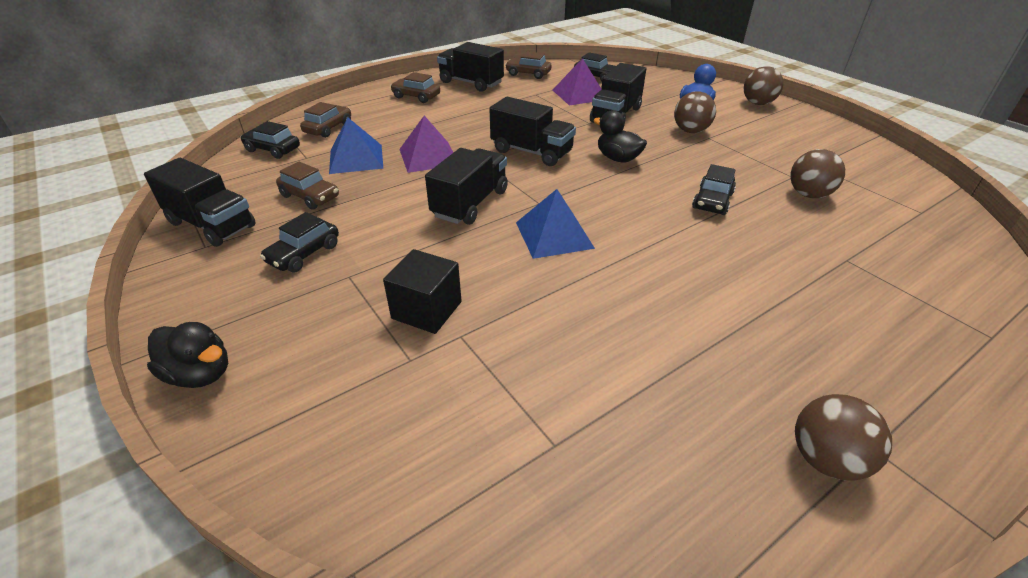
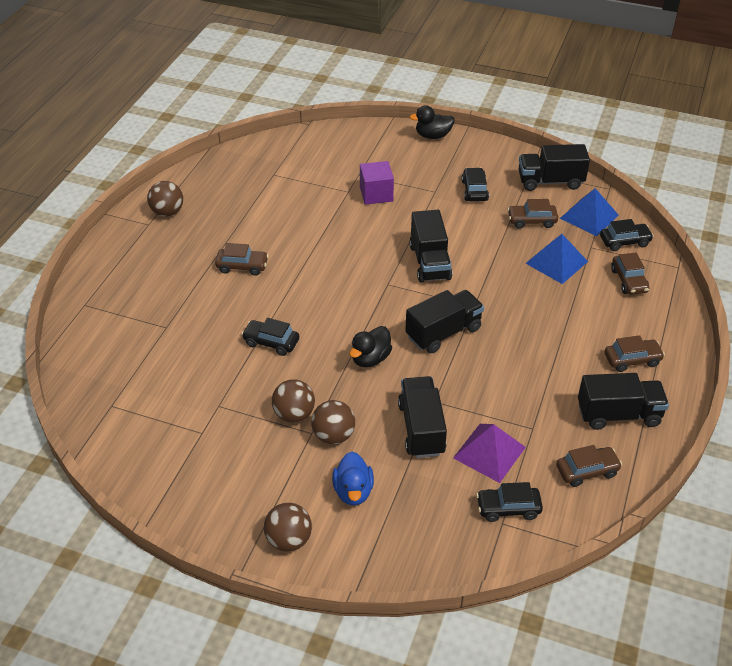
camera: 145 degrees right, 5 degrees up
(426, 310) = (376, 194): black cube -> purple cube
(428, 156) = (511, 289): purple pyramid -> none
(531, 152) = (443, 333): black truck -> black truck turned 150 degrees clockwise
(554, 235) = (355, 263): blue pyramid -> blue pyramid (589, 216)
(617, 158) = (370, 358): black duck -> black duck turned 120 degrees clockwise
(709, 291) = (242, 266): none -> brown car
(712, 201) = (271, 342): black car -> black car turned 60 degrees counterclockwise
(808, 194) = (201, 386): brown ball -> brown ball (294, 414)

